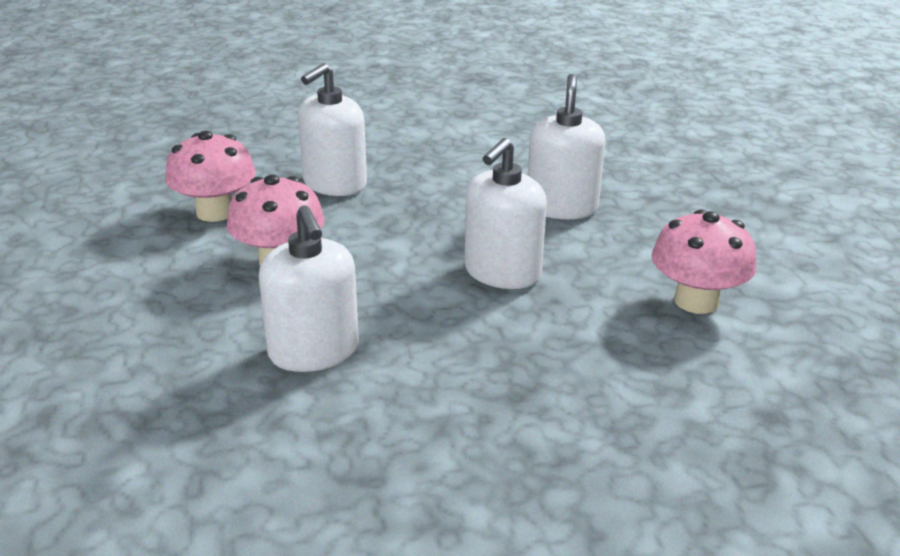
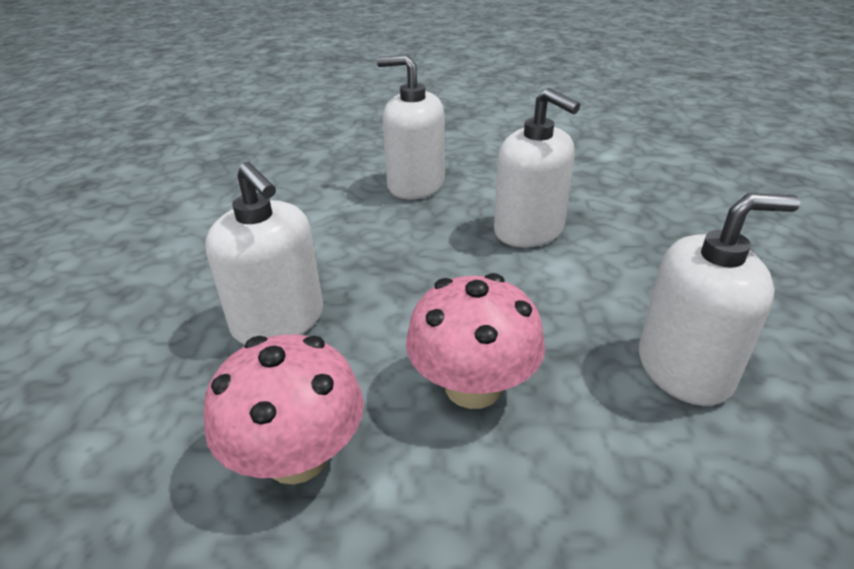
camera: 75 degrees left, 5 degrees up
(696, 301) = (583, 158): pink mushroom -> none

